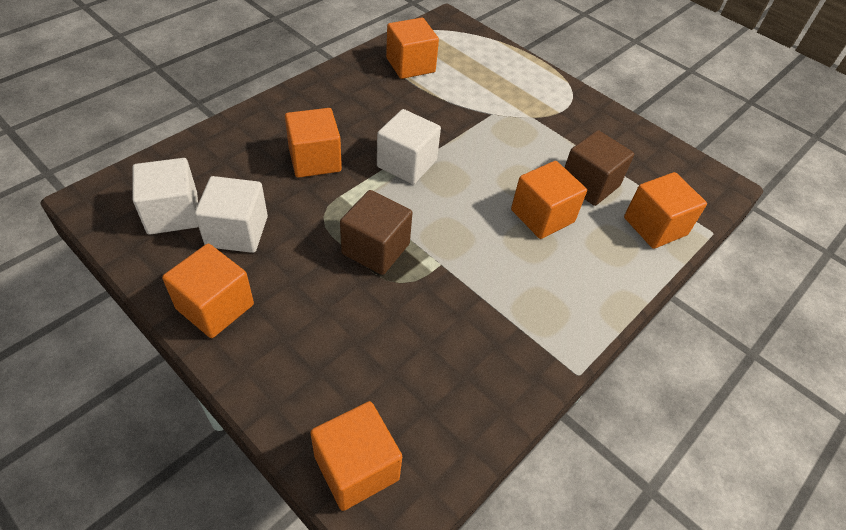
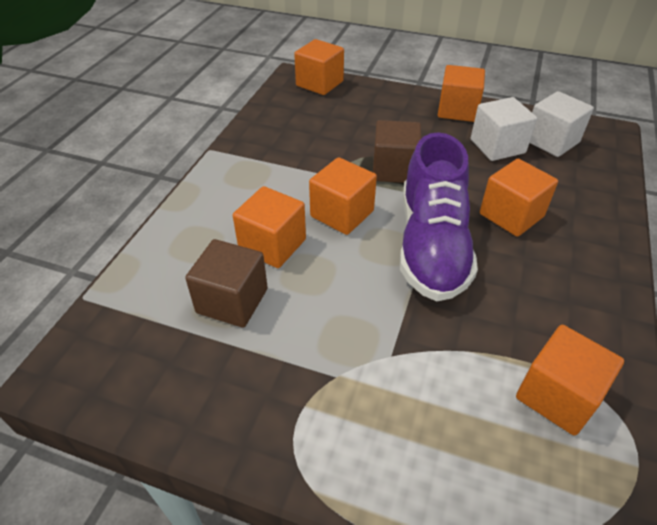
camera: 160 degrees right, 5 degrees down
(407, 163) = (431, 245): white cube -> purple shoe
(655, 226) = (151, 279): orange cube -> orange cube (342, 214)

